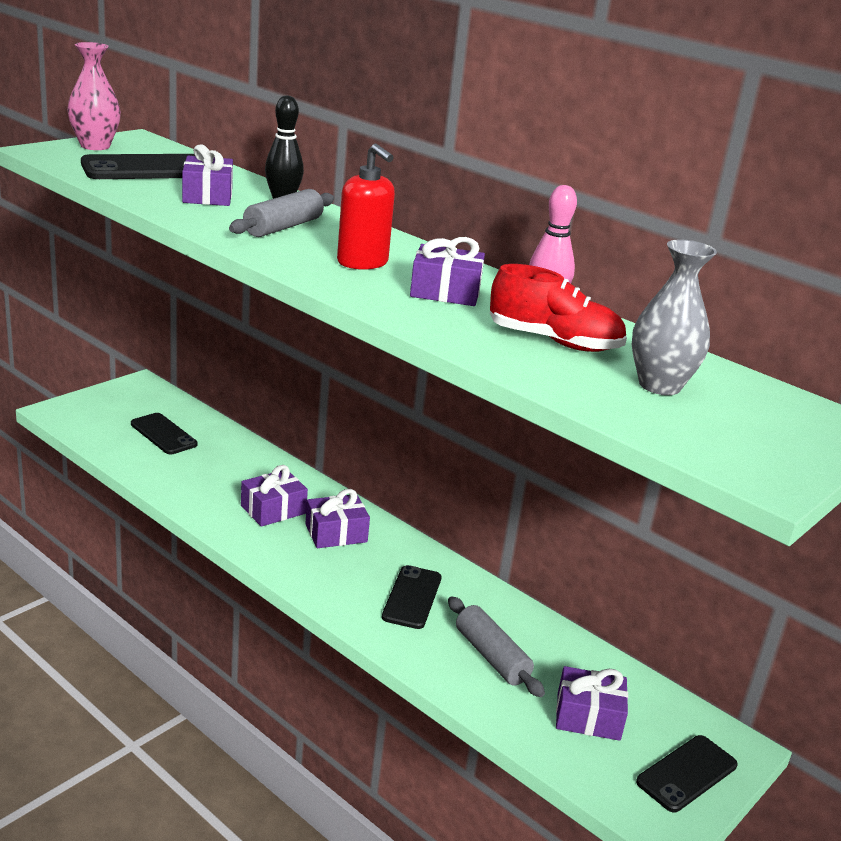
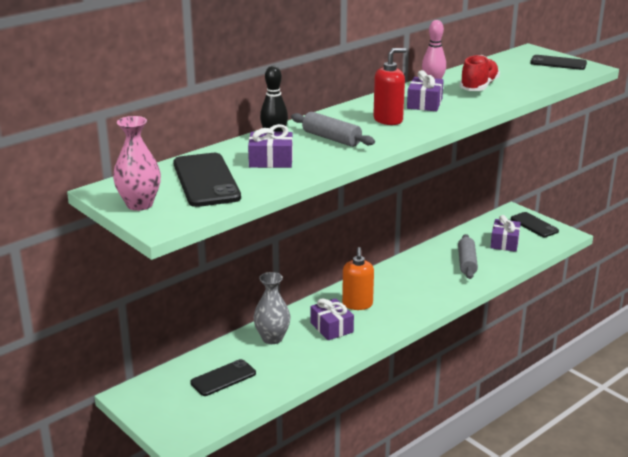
camera: 80 degrees left, 0 degrees up
(336, 533) = (357, 304): purple gift -> orange soap dispenser
(412, 597) = (420, 282): black phone -> black phone (558, 63)
(491, 656) = (467, 263): grey rolling pin -> grey rolling pin turned 60 degrees counterclockwise
(659, 385) = (515, 73): grey vase -> grey vase (272, 338)

